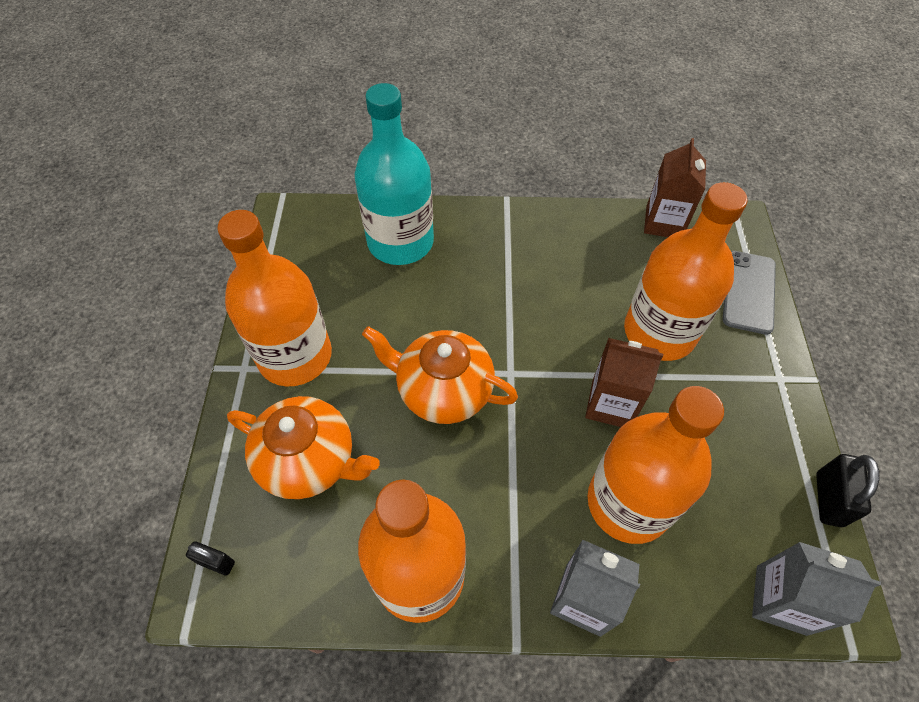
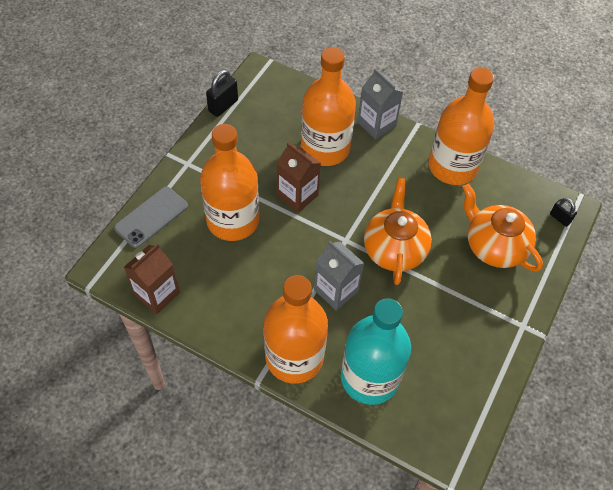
camera: 155 degrees left, 0 degrees up
(295, 356) = (484, 318): orange bottle -> orange bottle (294, 357)
(443, 390) = (394, 249): orange teapot -> orange teapot turned 135 degrees counterclockwise
(781, 599) = (285, 86): grey carton -> grey carton (336, 290)

